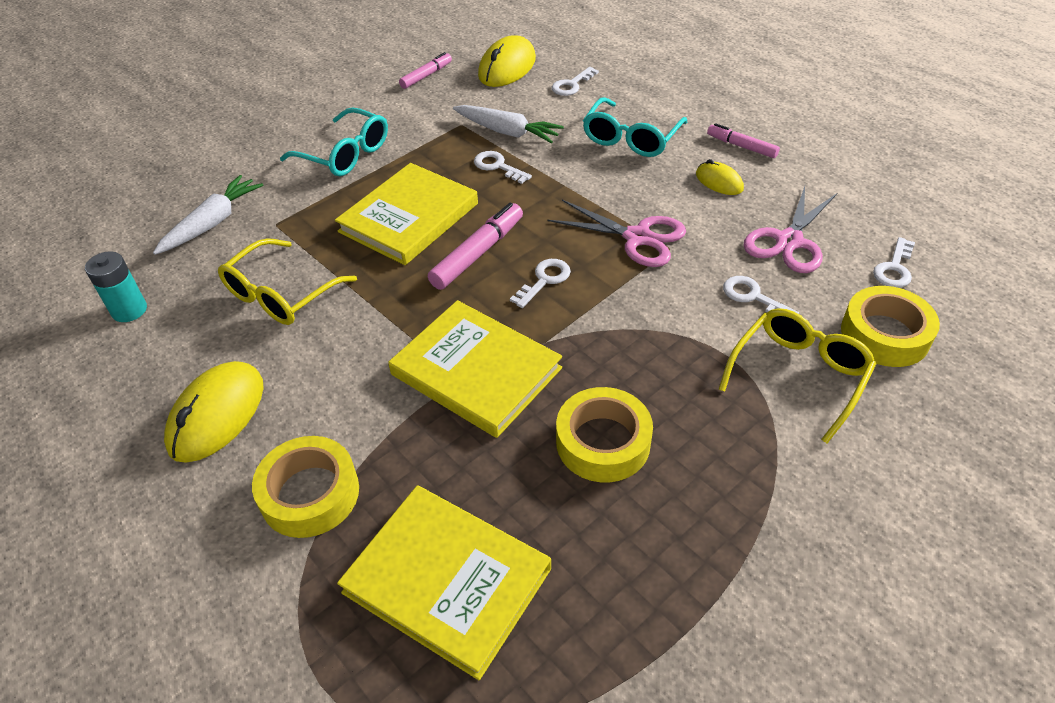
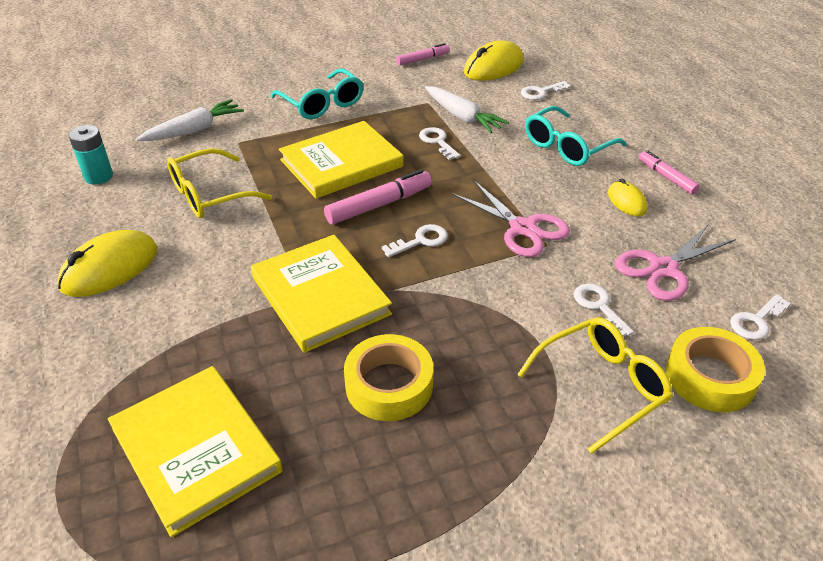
camera: 20 degrees right, 5 degrees down
(310, 494) = (137, 347): yellow tape -> none

